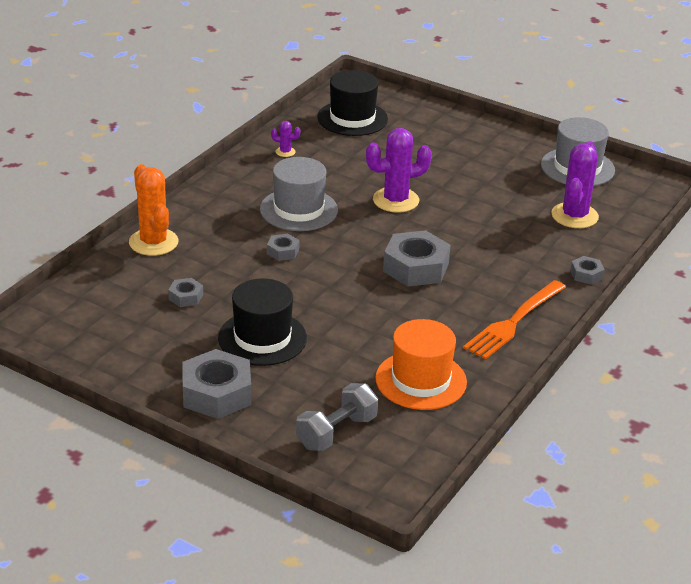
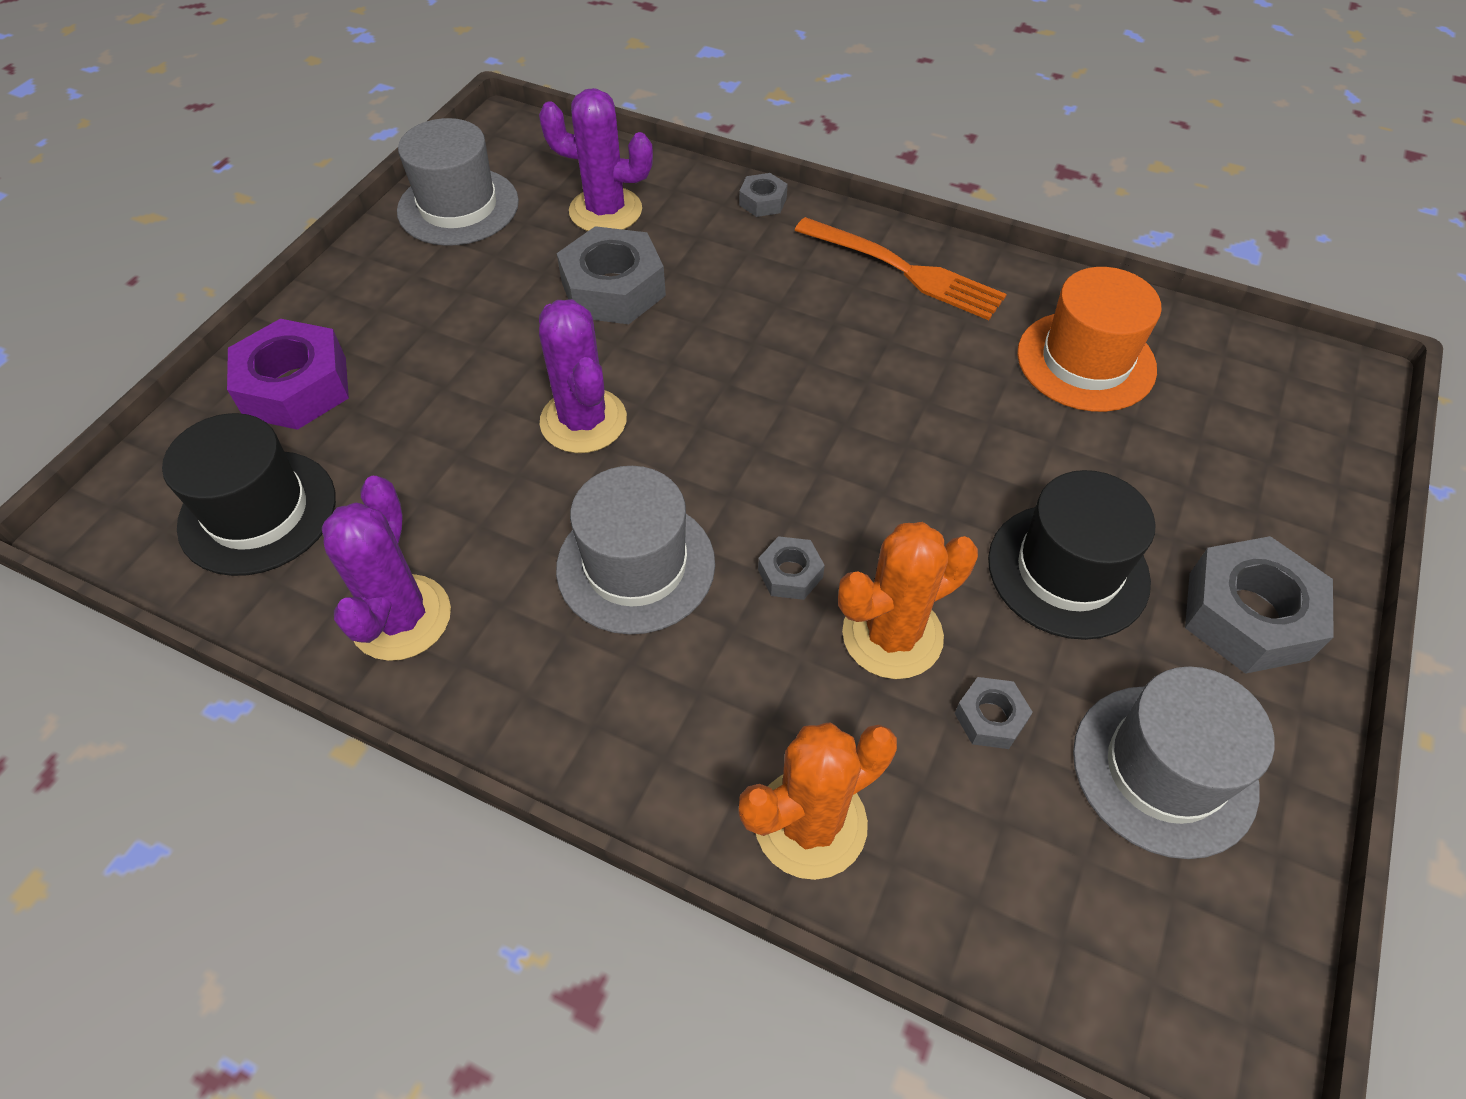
camera: 95 degrees left, 20 degrees up
(142, 342) = (1164, 769): none -> grey hat
(239, 276) = (892, 635): none -> orange cactus
(285, 152) = (401, 618): purple cactus -> purple cactus, size x2.22
(336, 432) = (1253, 446): grey dumbbell -> none
(416, 267) = (793, 382): grey nut -> grey nut (613, 289)
(431, 124) = (296, 387): none -> purple nut

